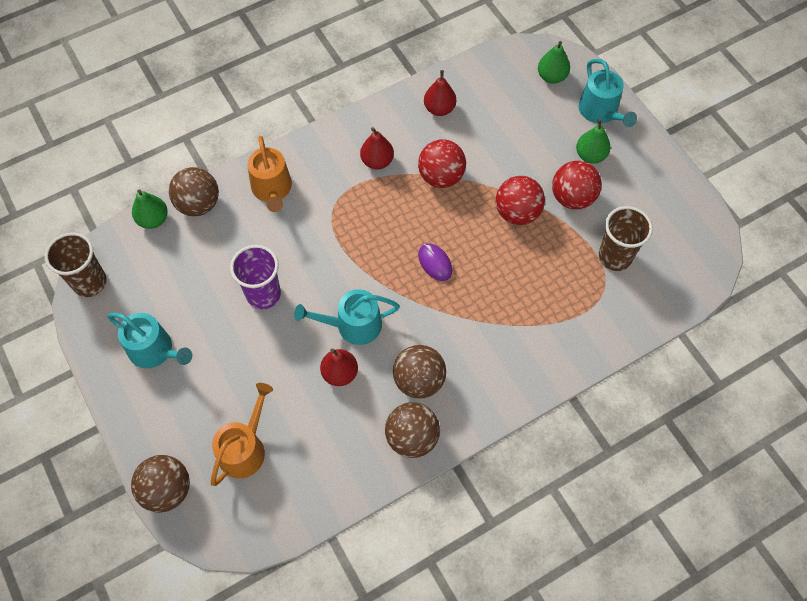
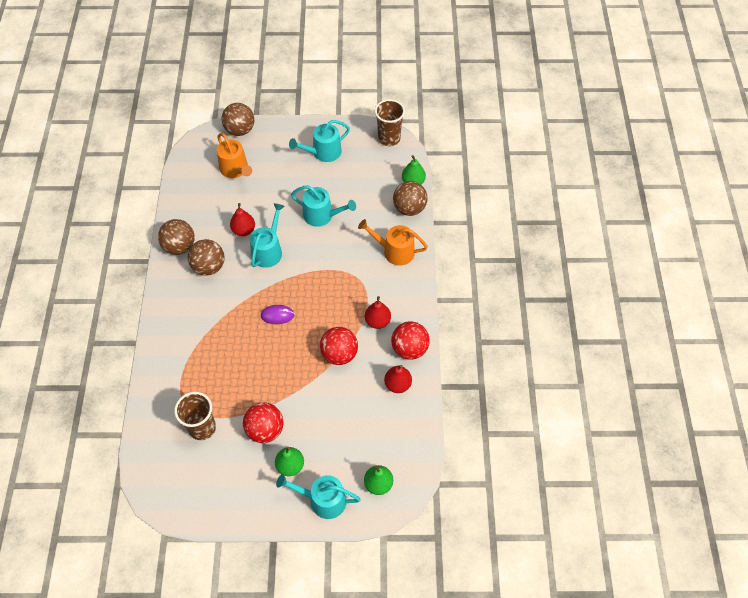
camera: 120 degrees right, 5 degrees down
(263, 294) = (322, 215): purple cup -> turquoise watering can
(517, 212) = (279, 386): red ball -> red ball (409, 349)

